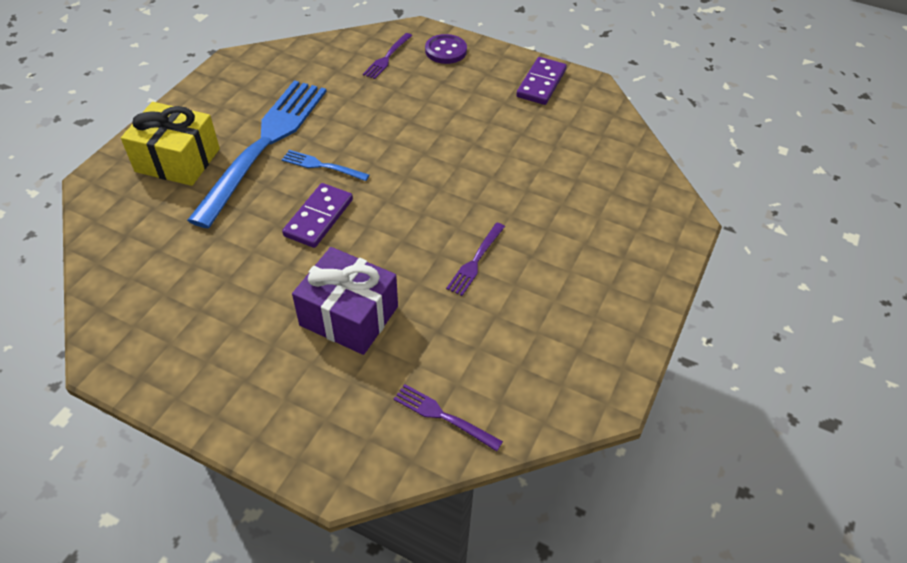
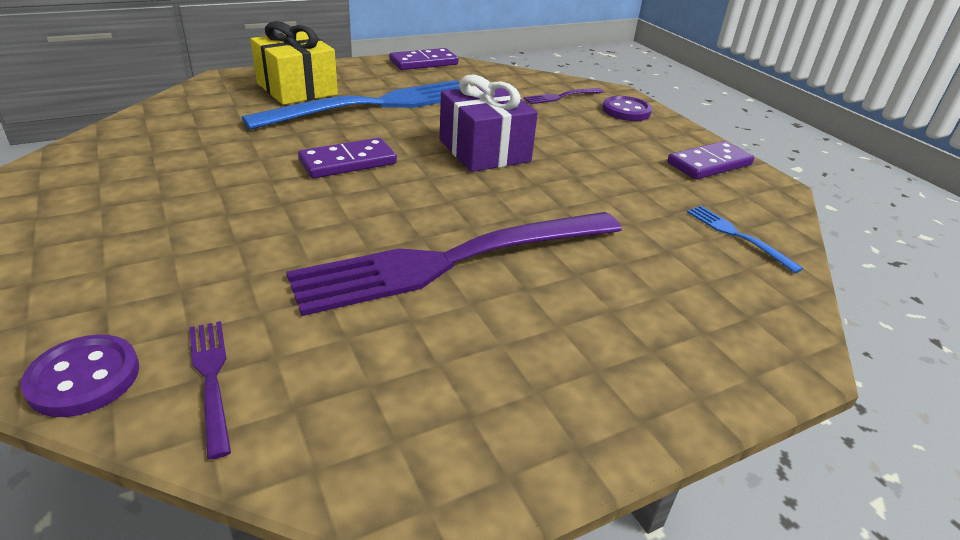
camera: 35 degrees right, 15 degrees down
(239, 68) = (423, 62): none -> purple domino
(321, 166) = (403, 134): blue fork -> blue fork (737, 236)
(349, 316) = (262, 238): purple gift -> purple gift (484, 150)
(380, 461) = (84, 378): none -> purple button
(475, 261) = (452, 261): purple fork -> purple fork, size x2.47

